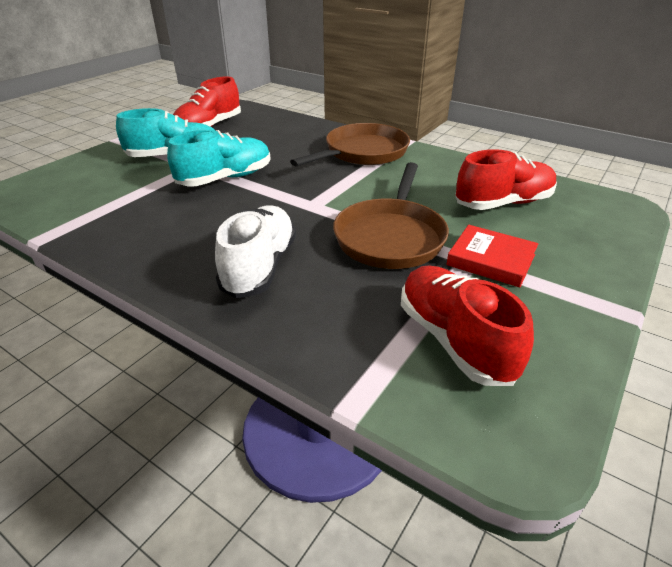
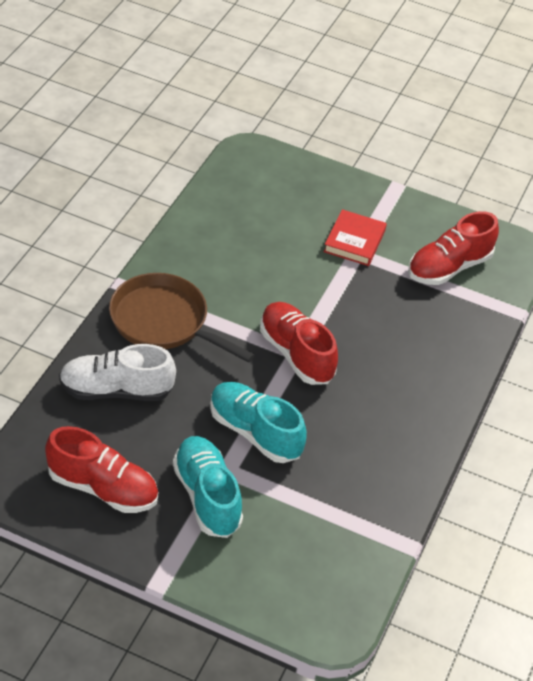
camera: 105 degrees left, 10 degrees up
(260, 267) = (404, 374): white shoe -> white shoe (116, 390)
(391, 236) = (336, 297): brown pan -> none
(503, 203) = (261, 223): red shoe -> red shoe (296, 354)

